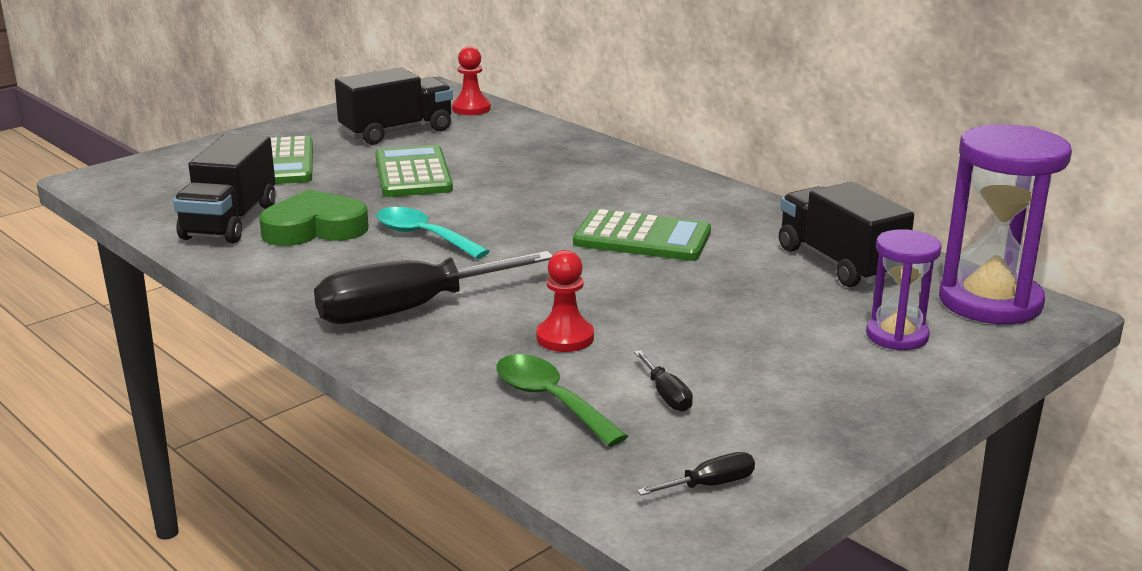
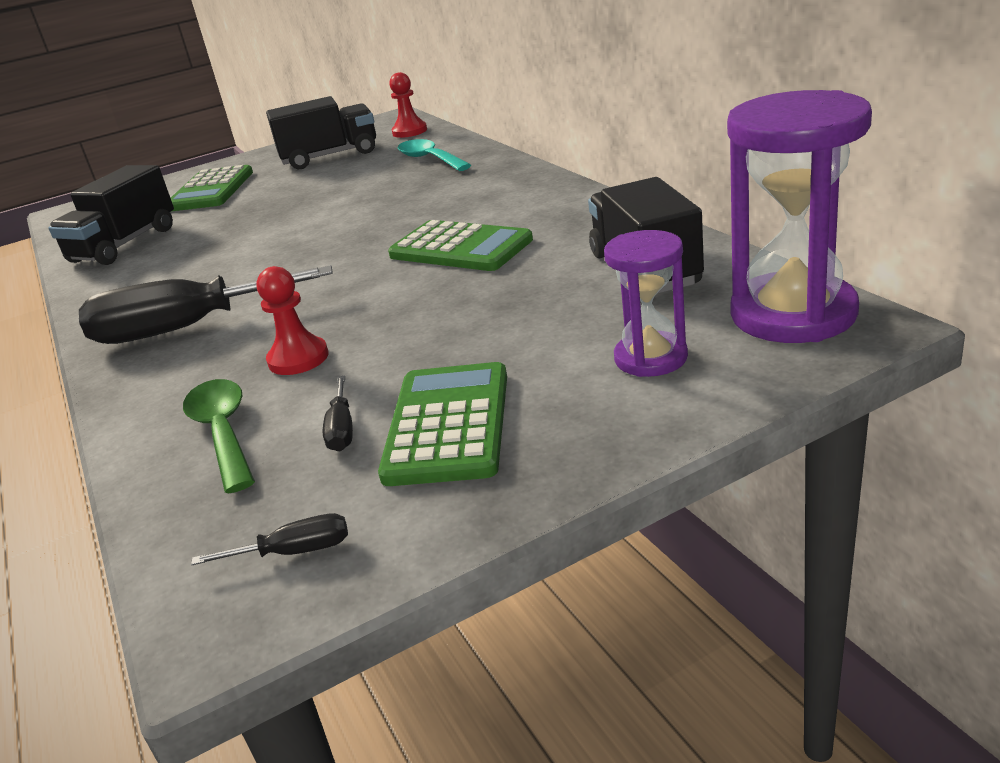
camera: 20 degrees right, 5 degrees up
(314, 228) = (183, 249): green heart -> none
(413, 173) = (309, 193): green calculator -> green calculator (448, 424)
(423, 236) = (264, 253): turquoise spoon -> turquoise spoon (429, 159)

